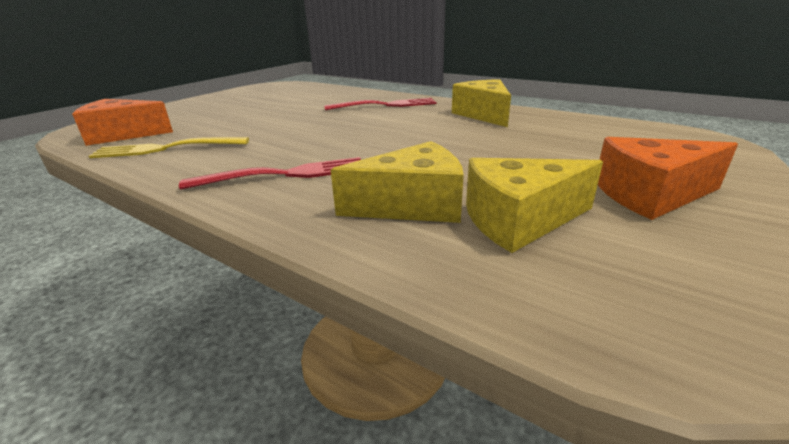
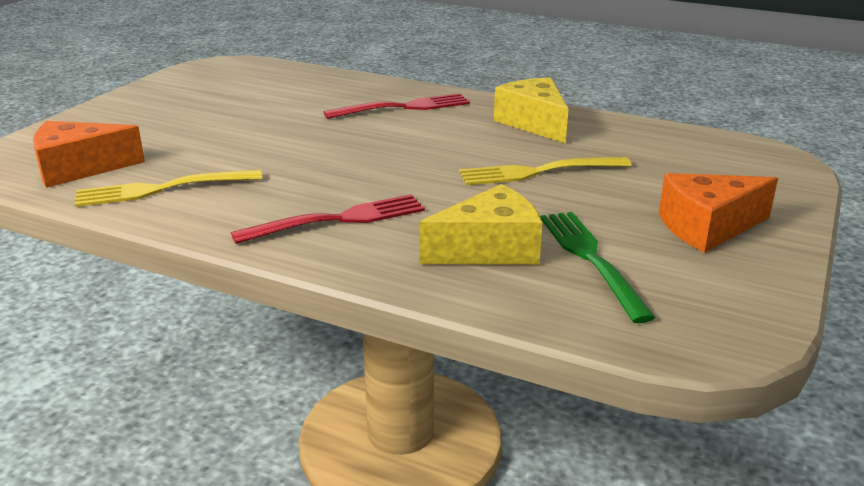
camera: 10 degrees left, 0 degrees up
(479, 145) = (538, 172): none -> yellow fork
(519, 220) = (591, 259): yellow cheese -> green fork

